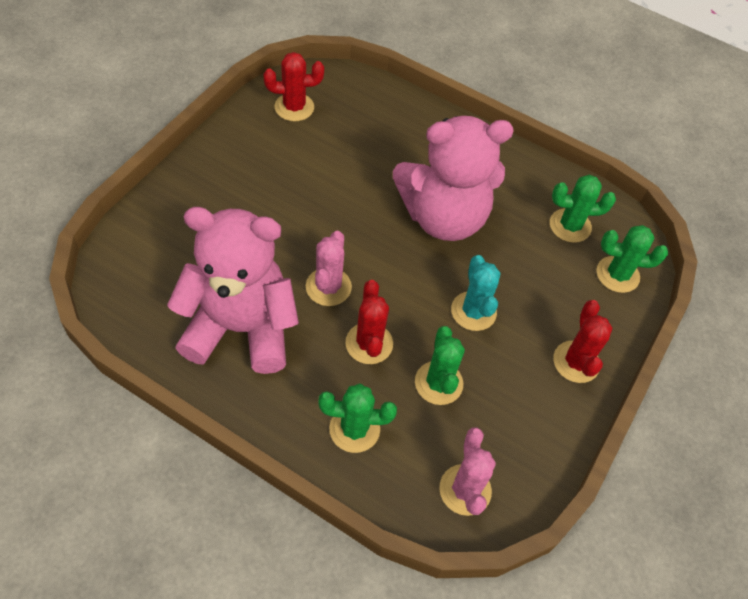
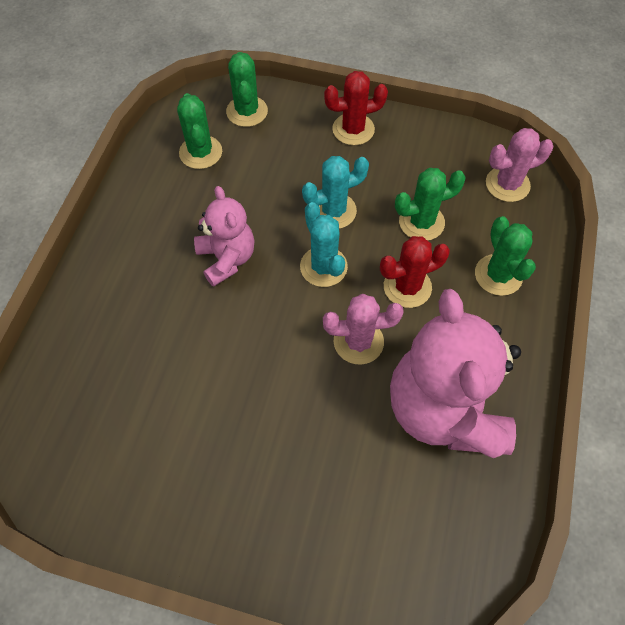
camera: 100 degrees left, 5 degrees up
(294, 107) = (96, 468): red cactus -> none
(413, 284) = (323, 267): none -> turquoise cactus
(443, 217) = (227, 259): pink teddy bear -> pink teddy bear, size x0.55

